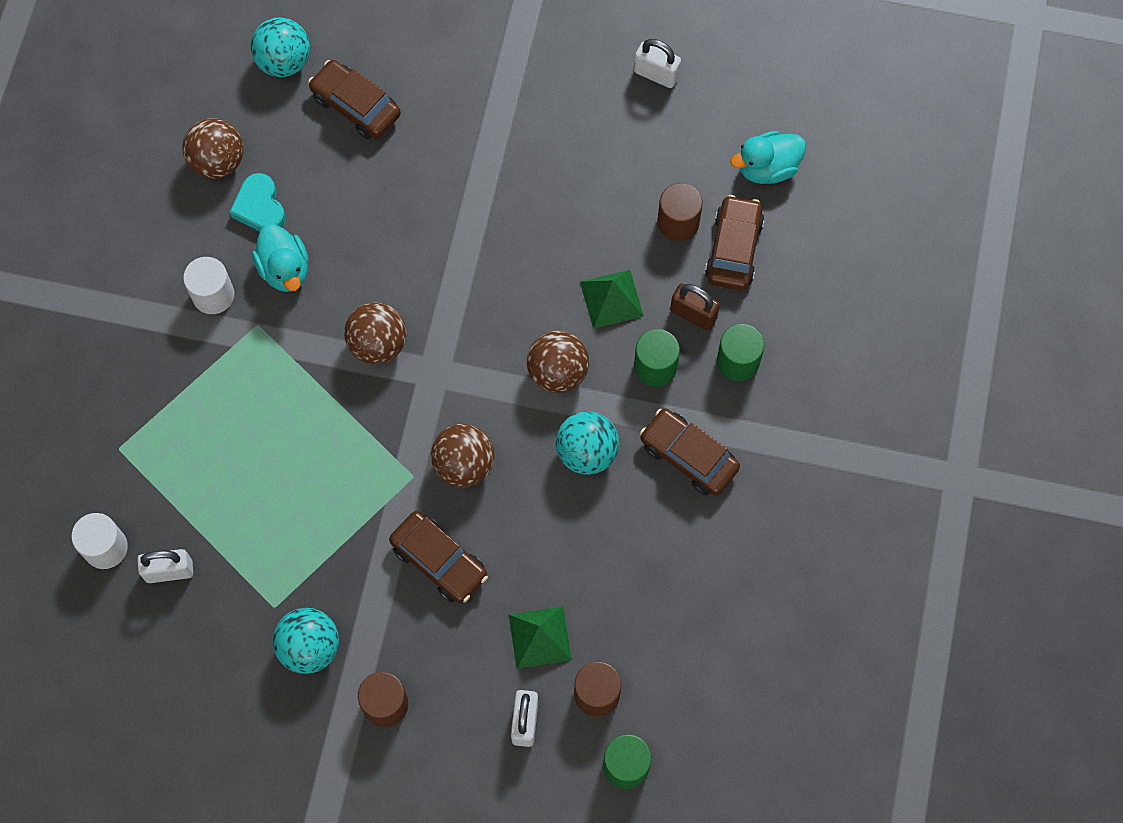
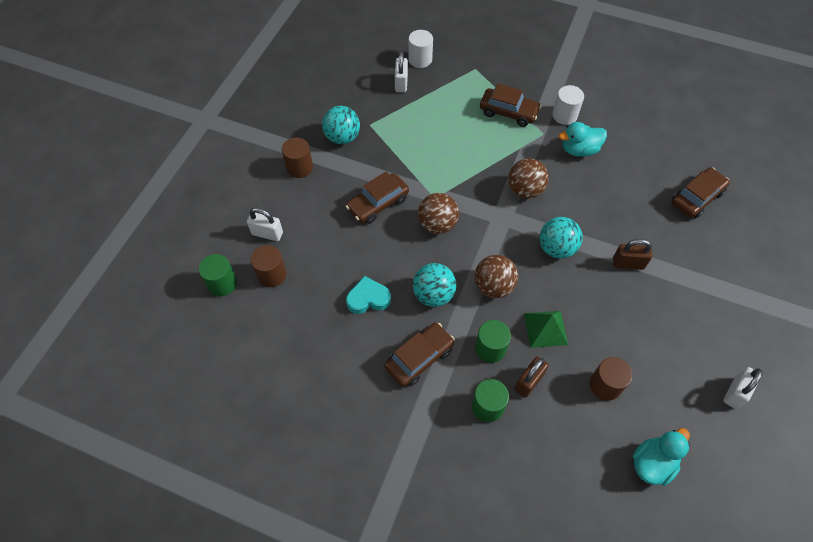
camera: 100 degrees right, 10 degrees down
(218, 162) = (654, 125): brown ball -> none
(260, 207) = (622, 142): turquoise heart -> turquoise heart (368, 298)
(284, 62) = (727, 164): turquoise ball -> turquoise ball (556, 248)
(487, 197) = (628, 263): none -> brown padlock
(540, 637) = (317, 249): green pyramid -> none
(733, 249) = (580, 422): brown car -> brown car (508, 112)
(767, 168) = (652, 463): turquoise duck -> turquoise duck turned 60 degrees clockwise

